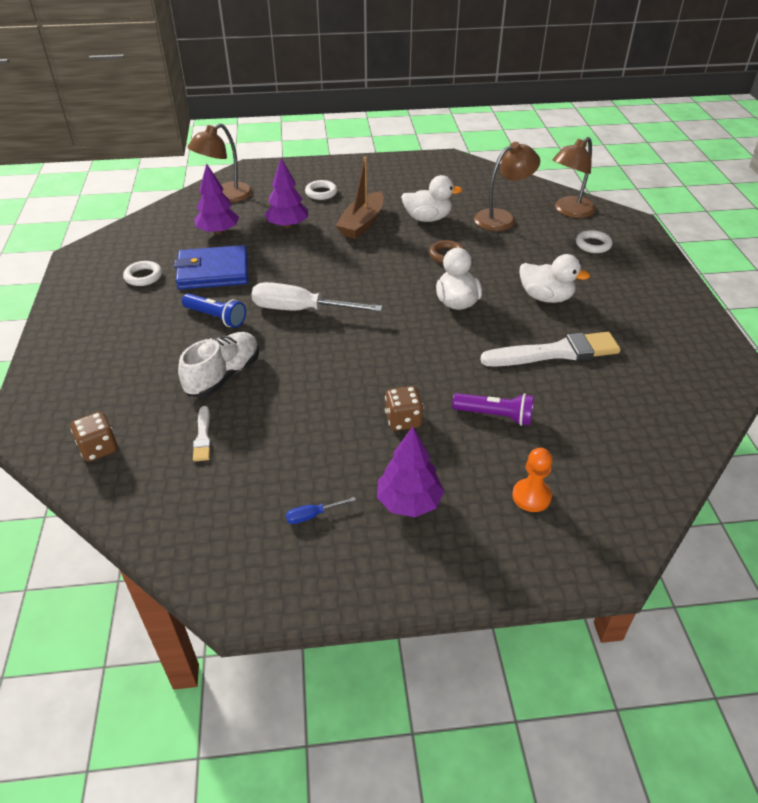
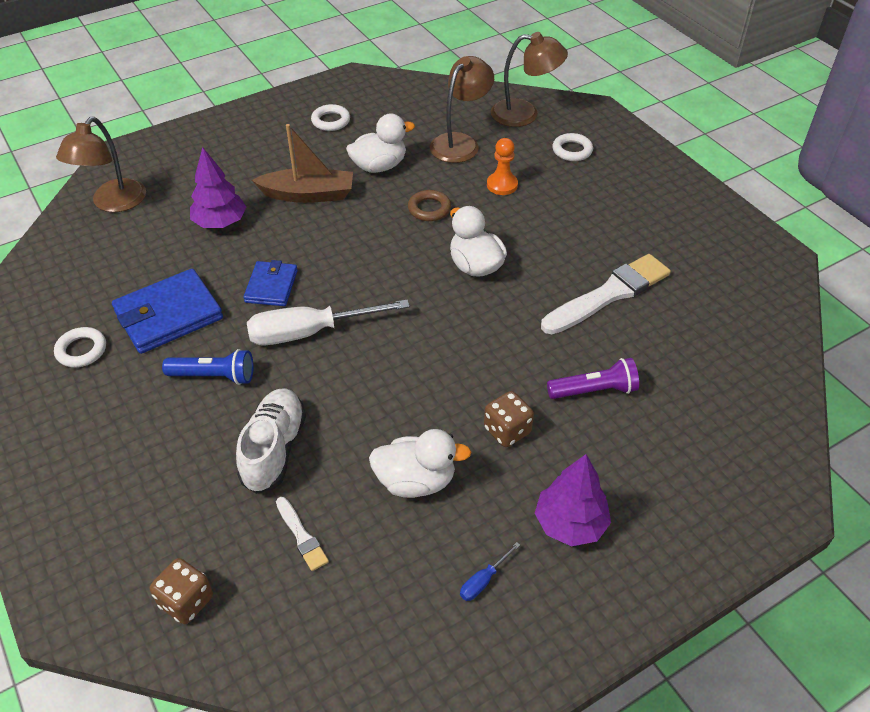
camera: 25 degrees left, 5 degrees up
(218, 231) = (138, 257): purple tree -> none
(294, 273) = (271, 286): none -> blue wallet
(321, 193) = (232, 165): white ring -> white ring (331, 121)
(362, 223) = (308, 194): brown boat -> brown boat turned 90 degrees counterclockwise
(531, 496) = (680, 468): orange pawn -> orange pawn (502, 185)
(546, 297) = (562, 230): white duck -> white duck (416, 481)
(569, 211) = (524, 114): brown lamp -> brown lamp turned 105 degrees counterclockwise

